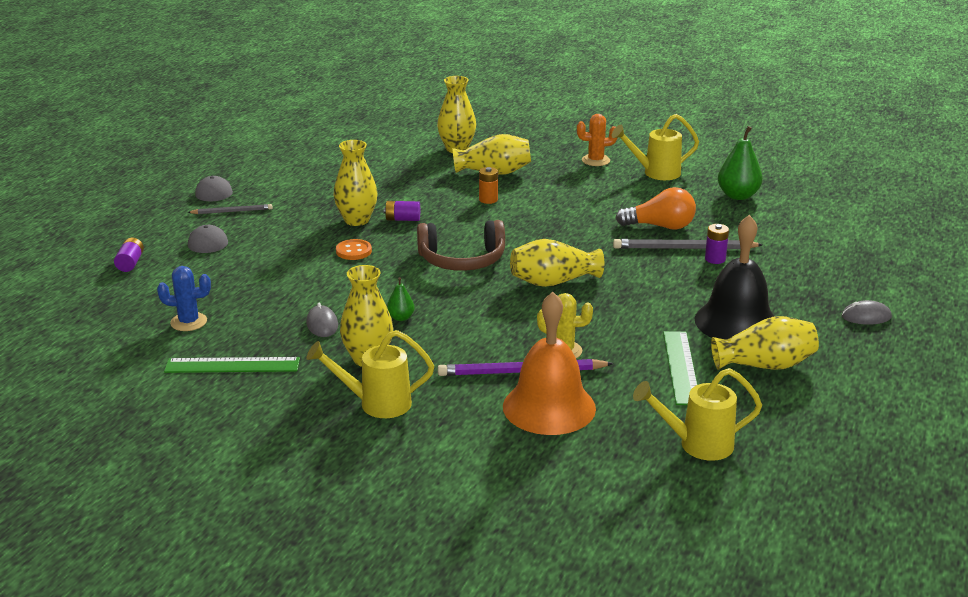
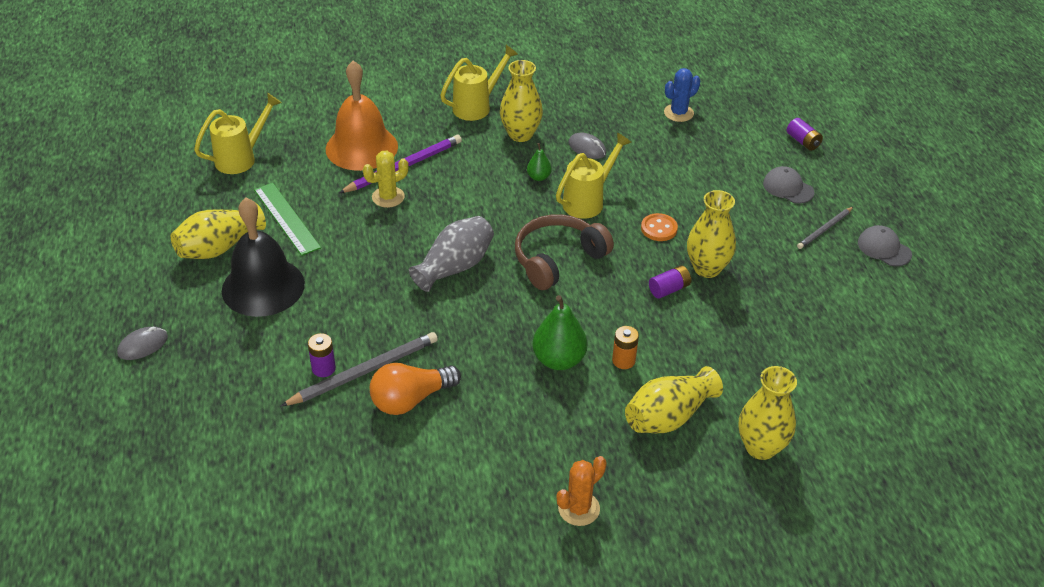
camera: 145 degrees right, 15 degrees up
(232, 365) = (601, 96): green ruler -> none
(553, 282) = (455, 267): yellow vase -> grey vase
(655, 173) = (485, 515): yellow watering can -> yellow watering can (588, 201)
(738, 196) = (354, 511): green pear -> green pear (558, 360)

